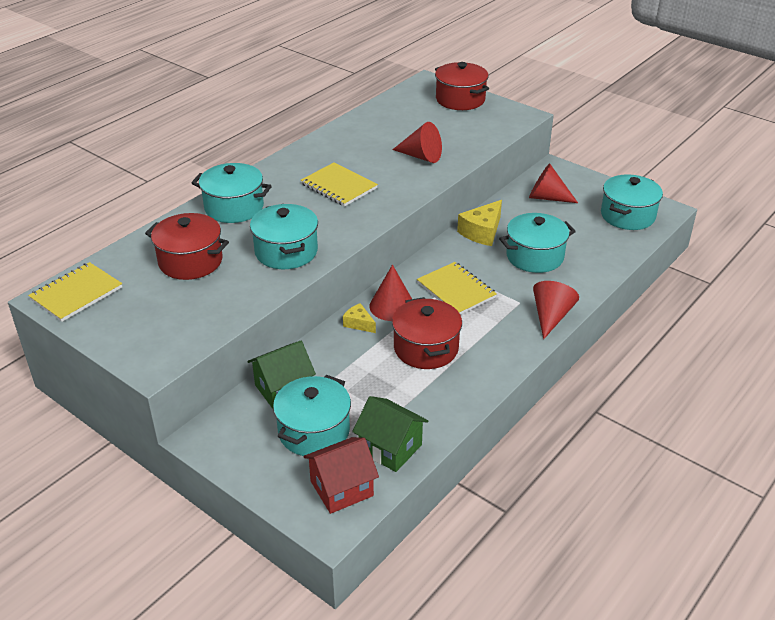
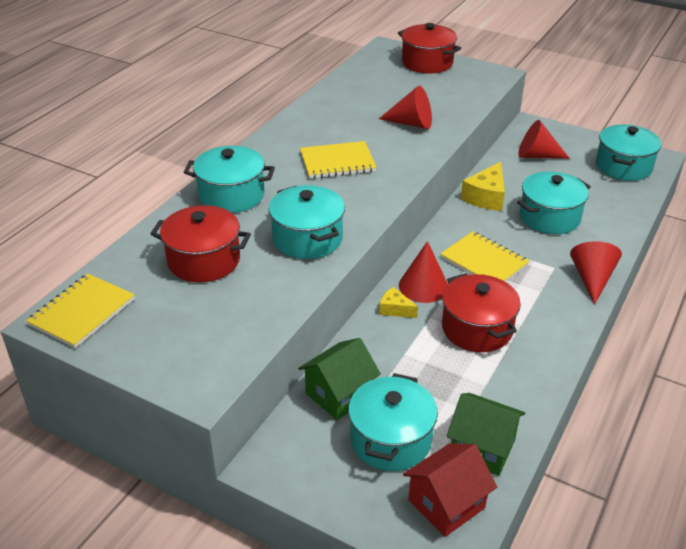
camera: 10 degrees left, 0 degrees up
(339, 186) = (337, 162): yellow notebook -> yellow notebook turned 45 degrees counterclockwise

